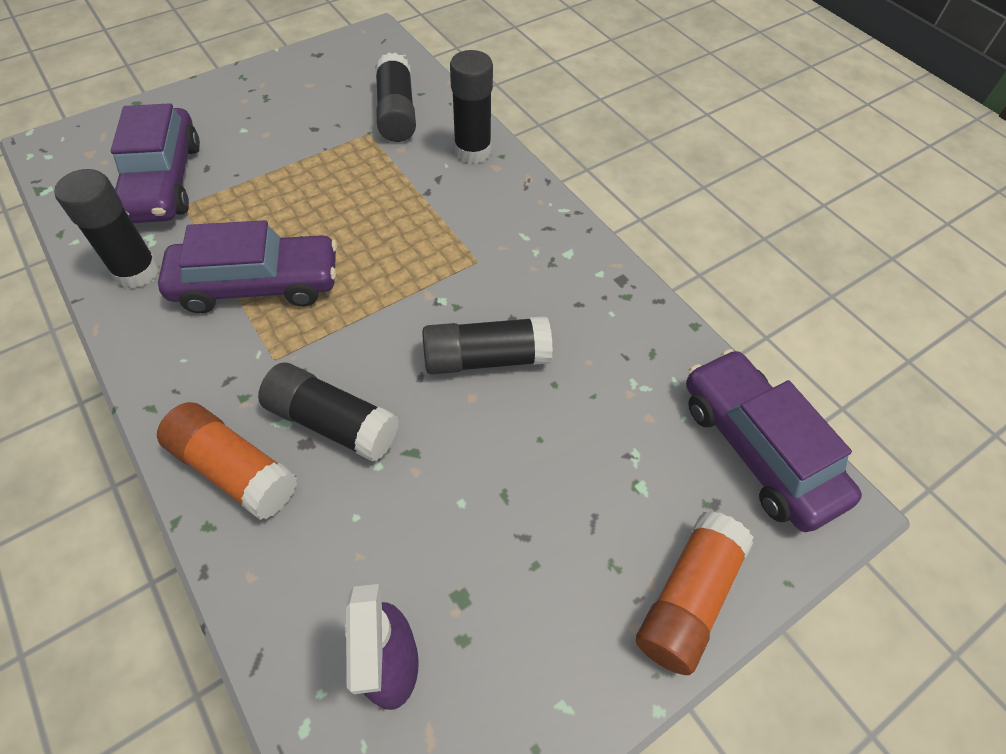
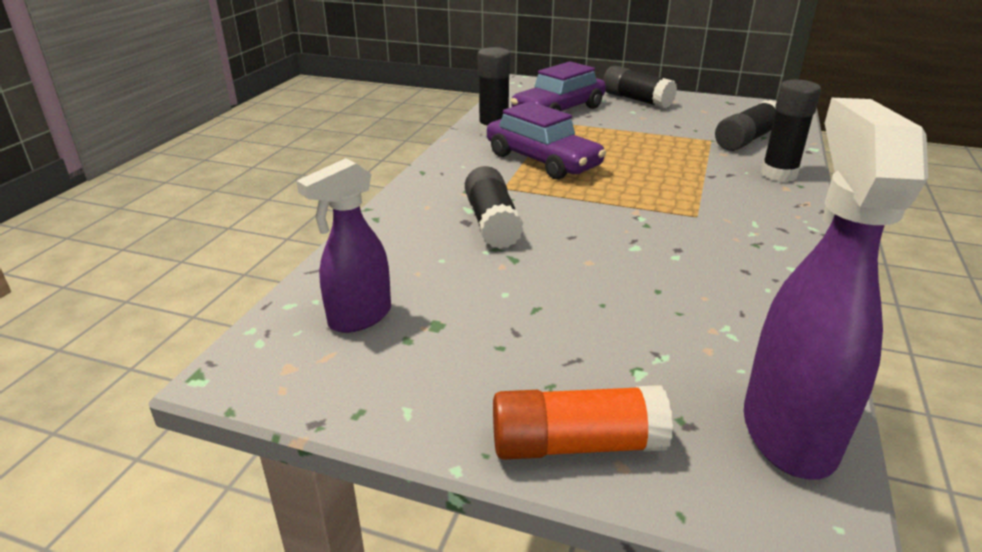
camera: 55 degrees right, 25 degrees down
(234, 470) = (419, 209): orange glue stick -> none
(486, 358) = (627, 253): black glue stick -> black glue stick (636, 100)
(757, 448) = (788, 430): purple car -> purple spray bottle

